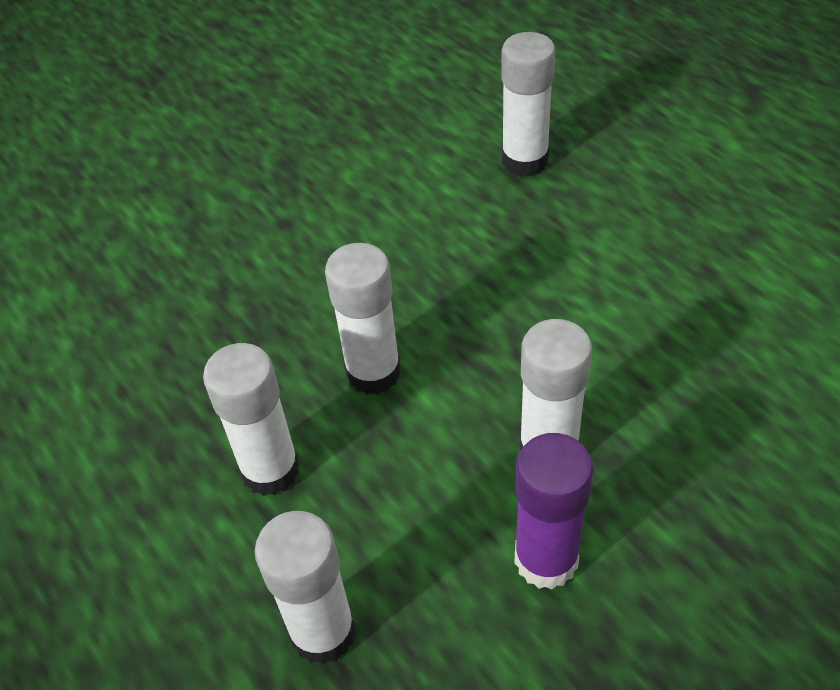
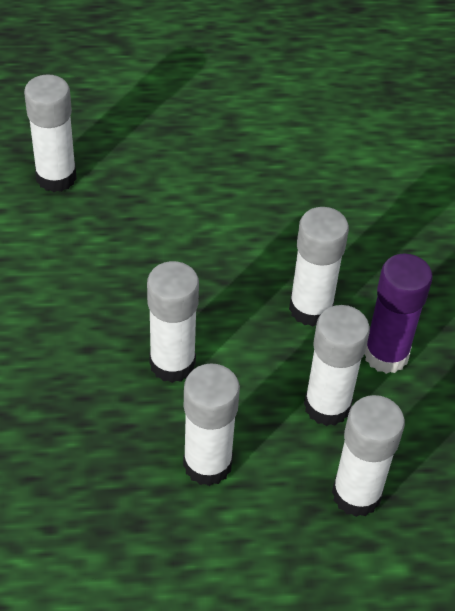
camera: 65 degrees left, 0 degrees up
(424, 538) = (327, 406): none -> white glue stick

